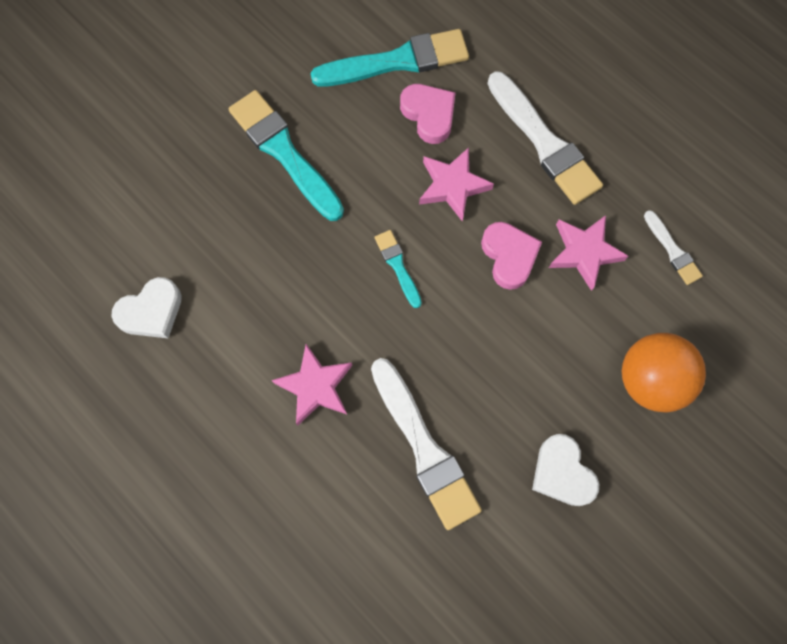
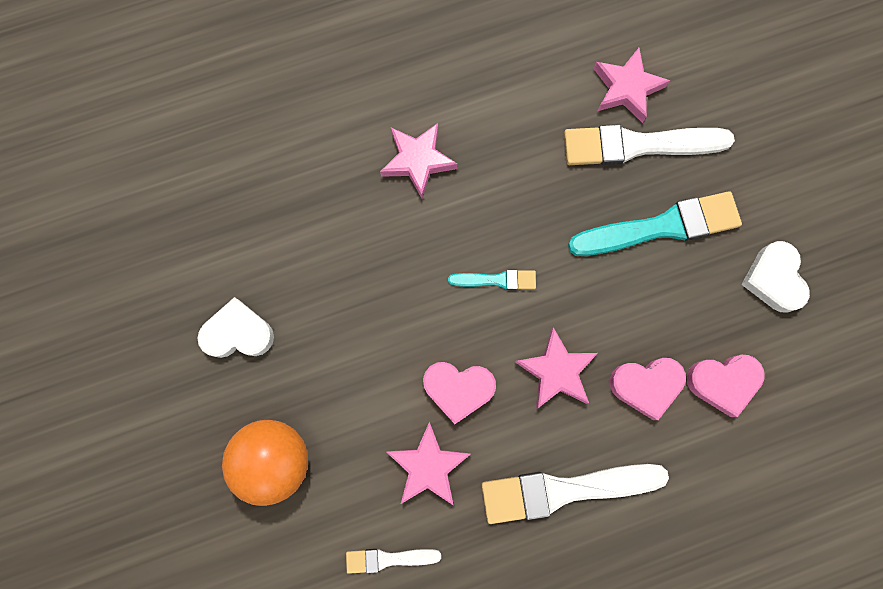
camera: 115 degrees right, 5 degrees up
(151, 312) = (549, 55): white heart -> white heart (773, 279)
(159, 229) = (626, 88): none -> pink star
(397, 61) = (723, 382): turquoise brush -> pink heart
(424, 448) = (320, 226): white brush -> white brush (638, 145)

